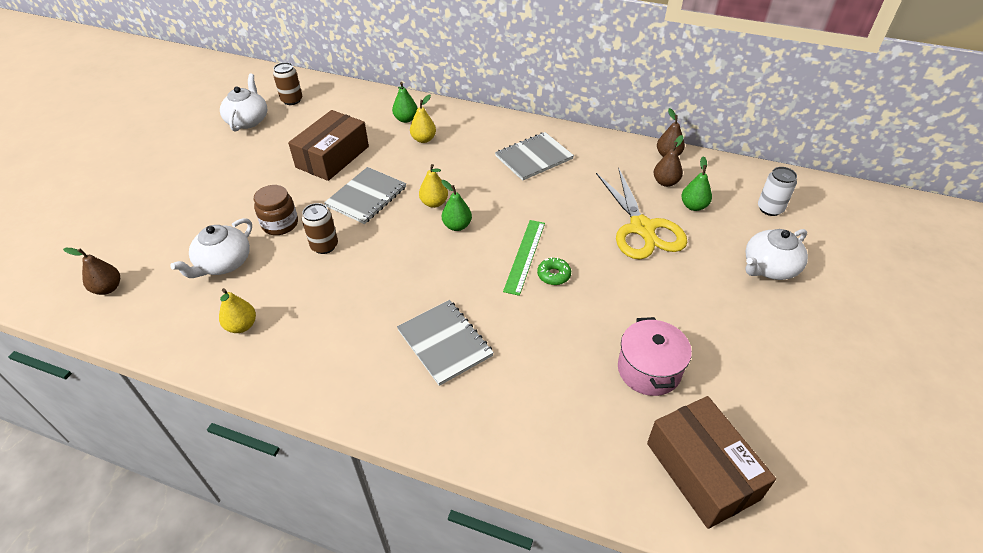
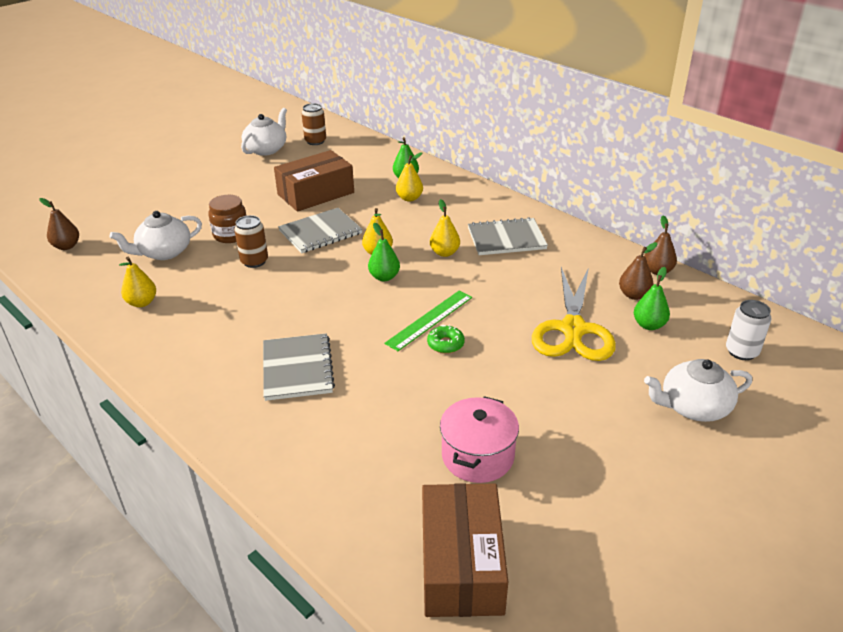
camera: 25 degrees right, 10 degrees down
(492, 186) = (444, 253): none -> yellow pear

